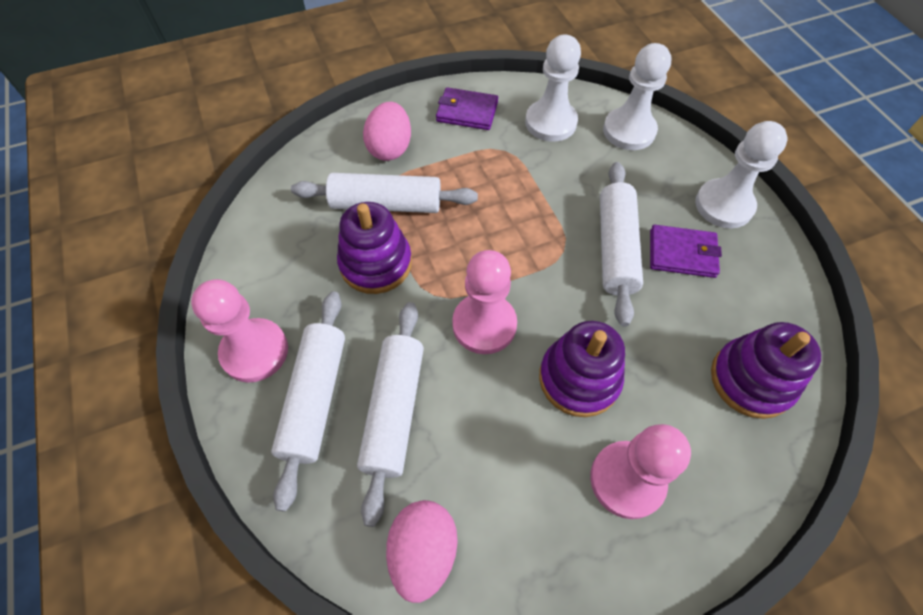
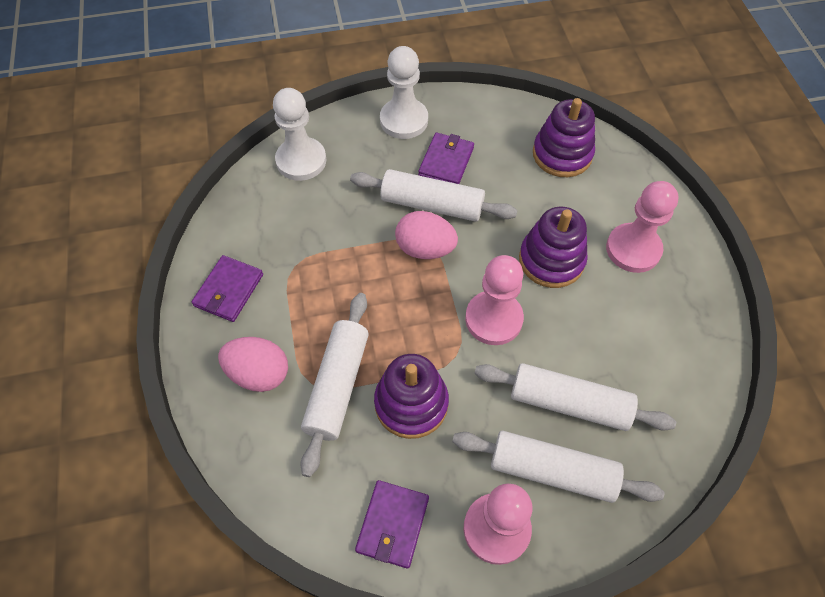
camera: 80 degrees left, 0 degrees up
(259, 266) = (392, 524): none -> purple wallet
(423, 552) = (685, 394): pink egg -> pink egg (425, 249)
(550, 122) = (270, 219): white pawn -> none

